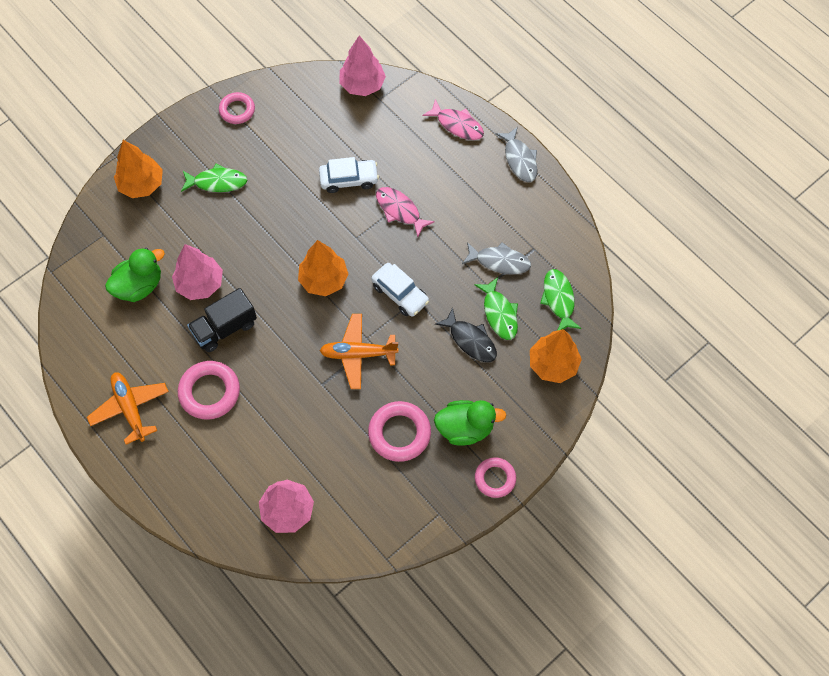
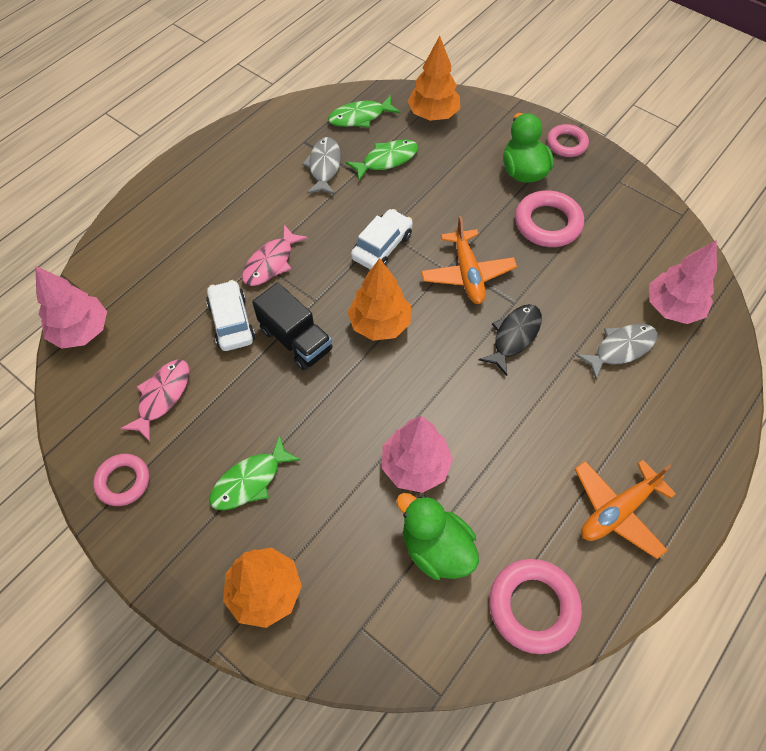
camera: 100 degrees left, 5 degrees down
(209, 392) = (563, 418): pink ring -> pink ring (533, 607)
(217, 182) = (250, 481): green fish -> green fish turned 120 degrees counterclockwise
(225, 328) = (472, 420): black truck -> black truck (296, 340)
(457, 125) = (144, 224): pink fish -> pink fish (162, 396)
(470, 340) = (424, 179): black fish -> black fish (514, 336)
(519, 159) = (191, 164): grey fish -> grey fish (621, 349)

